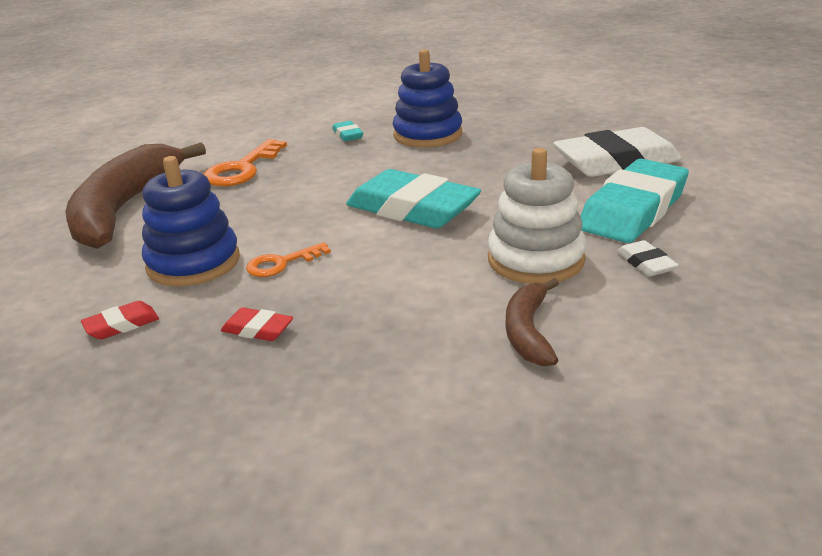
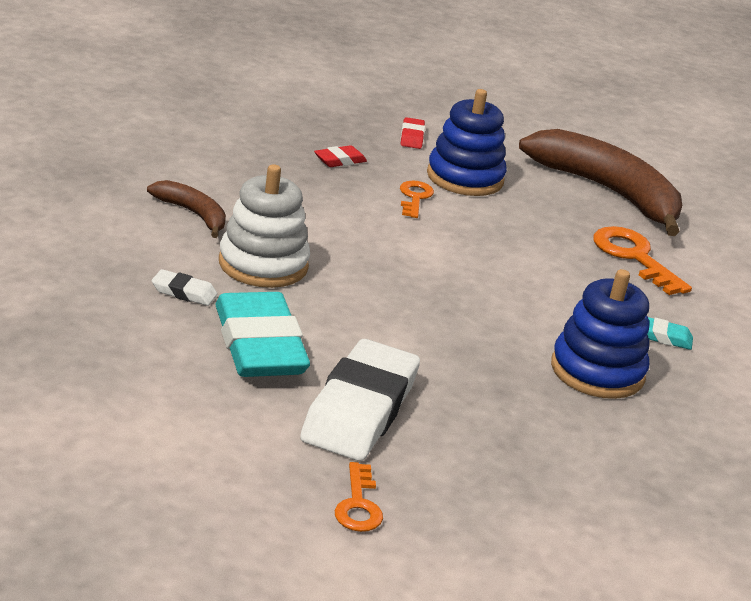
camera: 120 degrees right, 0 degrees up
(412, 209) = (425, 273): turquoise eraser -> none
(686, 133) = (358, 505): none -> orange key

